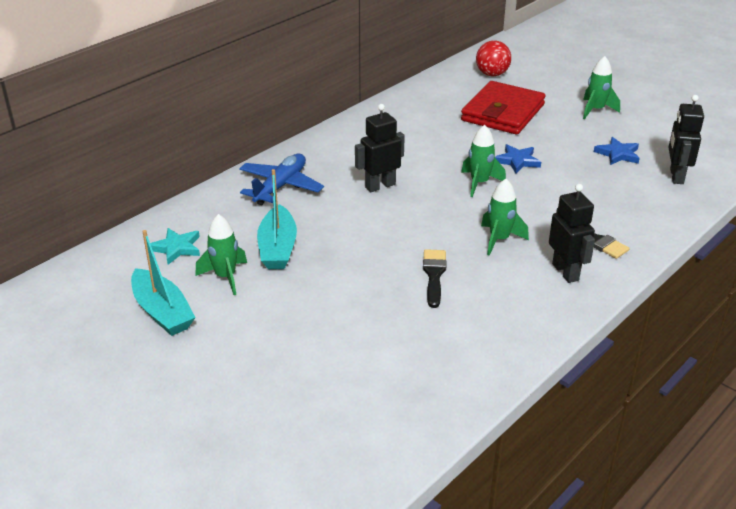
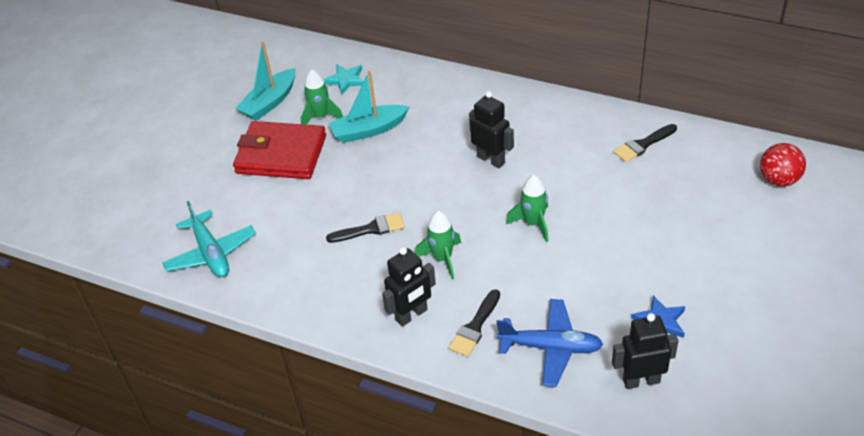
camera: 75 degrees right, 10 degrees up
(280, 186) = (457, 102): blue plane -> blue plane (550, 347)
(405, 403) = (211, 253): none -> turquoise plane
(415, 113) = (643, 145): none -> black brush
(502, 112) = (691, 208): red wallet -> red wallet (281, 154)
(517, 161) = (593, 242): blue star -> none
(595, 110) = (755, 285): green rocket -> none

